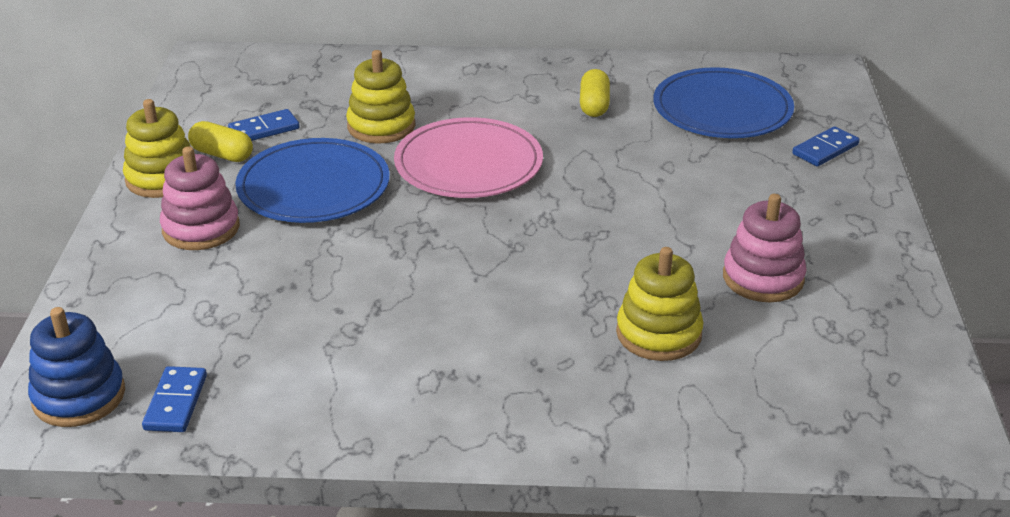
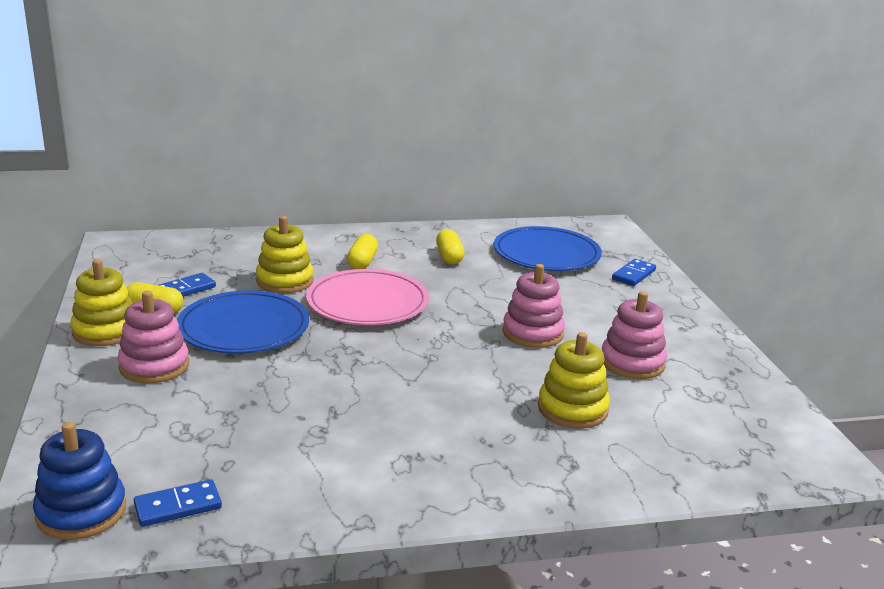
camera: 15 degrees left, 10 degrees down
(175, 402) = (178, 506): blue domino -> blue domino turned 75 degrees clockwise
(483, 106) = (362, 262): none -> yellow capsule
(654, 224) = (533, 333): none -> pink stacking toy

